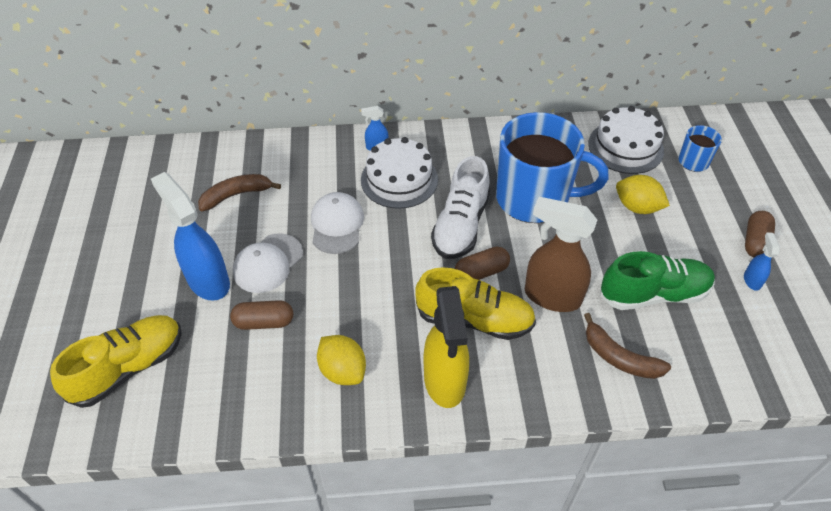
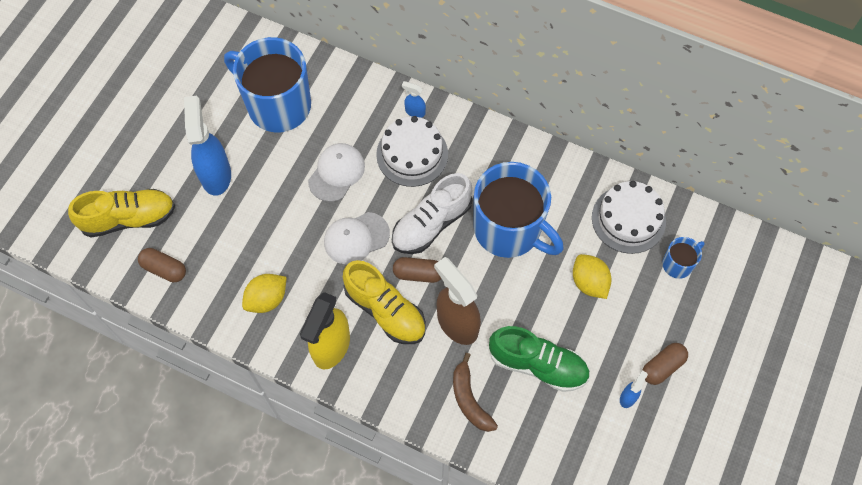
camera: 30 degrees right, 15 degrees up
(236, 195) = (277, 105): brown banana -> blue mug
(264, 322) = (236, 231): brown capsule -> brown capsule (164, 269)
(268, 263) = (266, 181): white cap -> white cap (356, 238)
(343, 371) = (267, 299): yellow lemon -> yellow lemon turned 60 degrees clockwise

